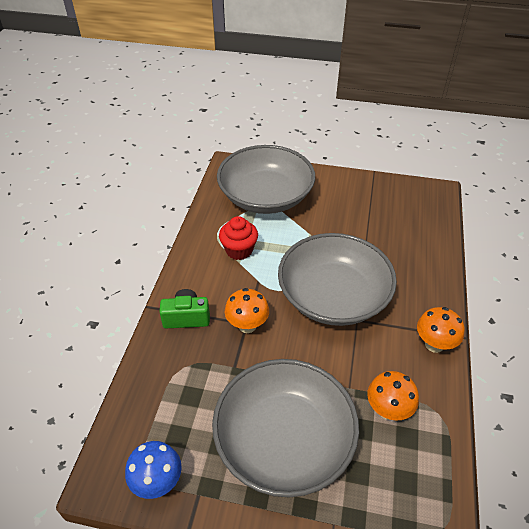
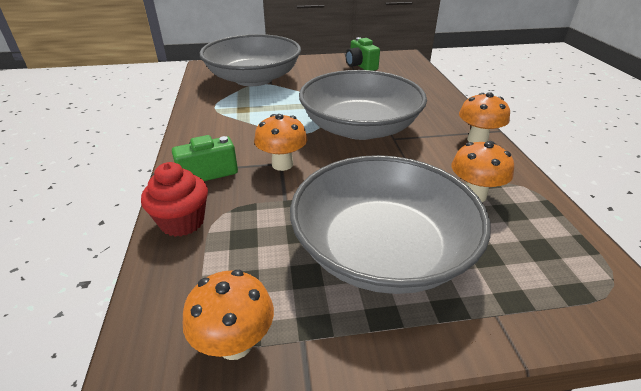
camera: 20 degrees left, 10 degrees down
(158, 481) = (235, 343): blue mushroom -> orange mushroom
(239, 250) = (244, 114): red cupcake -> red cupcake (182, 222)
(380, 199) = (360, 66): none -> green camera

